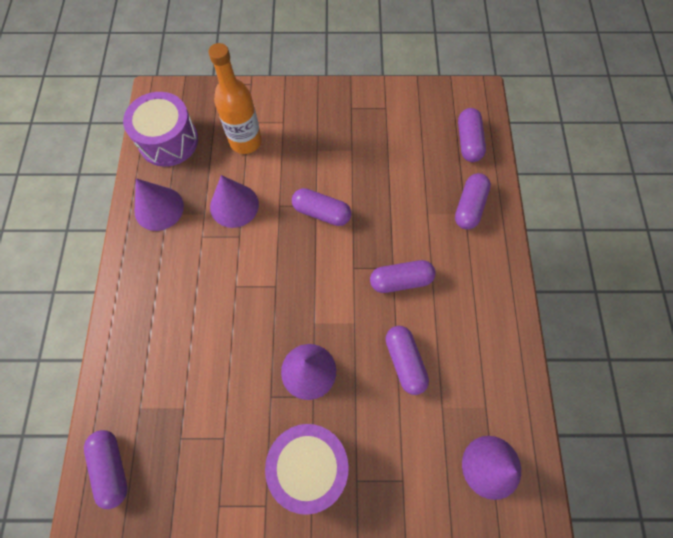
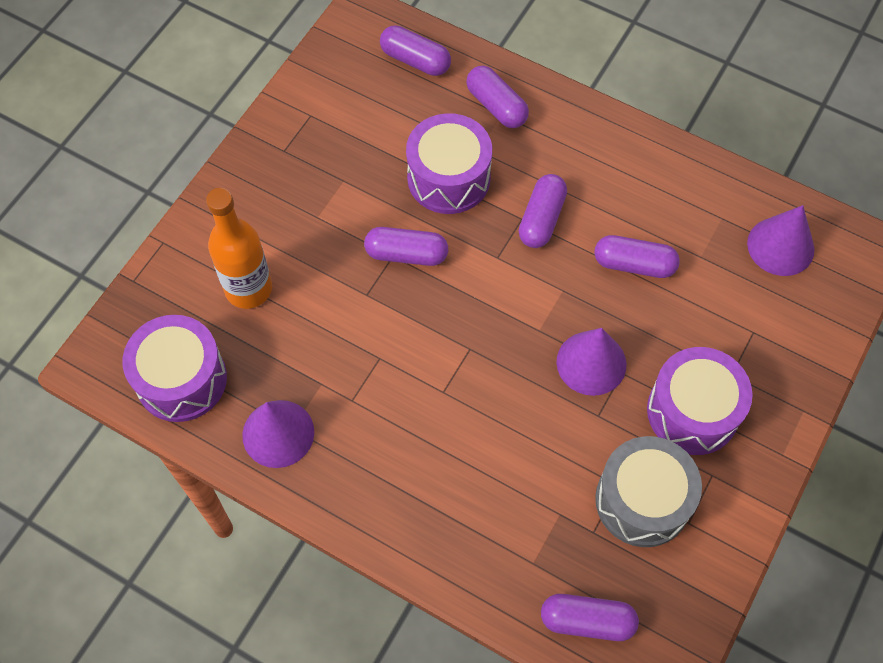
camera: 60 degrees left, 5 degrees down
(220, 462) = (642, 500): none -> grey drum
(234, 205) = (333, 344): purple cone -> none
(321, 212) = (406, 254): purple capsule -> purple capsule turned 45 degrees clockwise
(394, 207) = (448, 178): none -> purple drum

